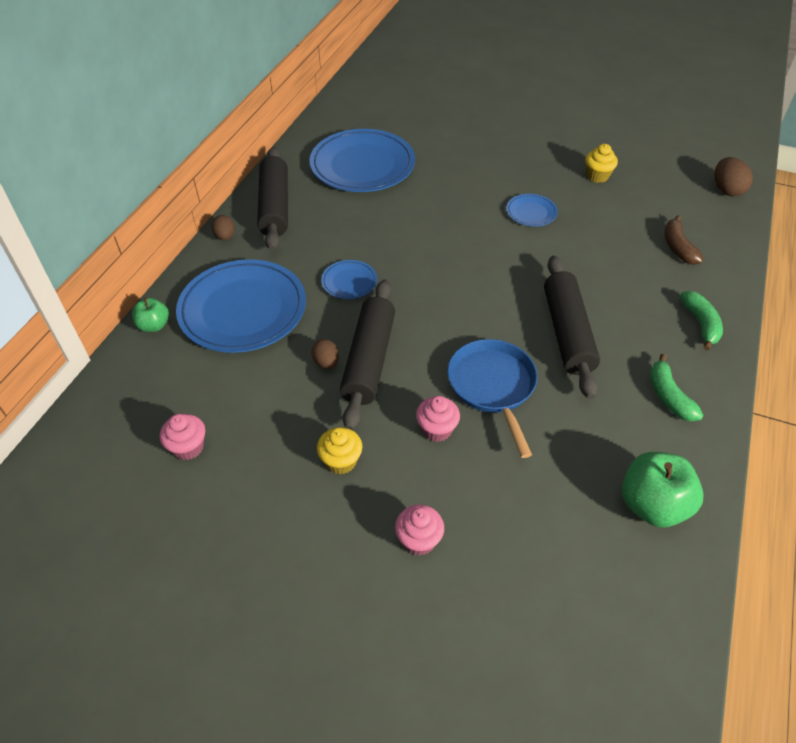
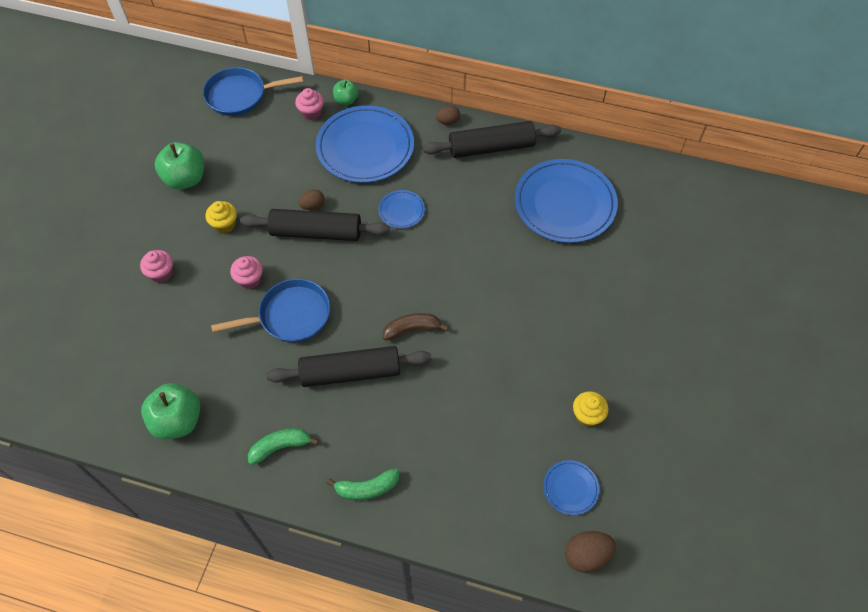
camera: 85 degrees right, 10 degrees up
(93, 448) = (240, 95): none -> blue pan
(188, 447) = (239, 141): pink cupcake -> pink cupcake (311, 113)
(243, 517) = (185, 179): none -> green apple
(531, 212) = (513, 349): blue plate -> blue plate (570, 488)
(677, 247) = (476, 483): brown banana -> brown banana (412, 329)

